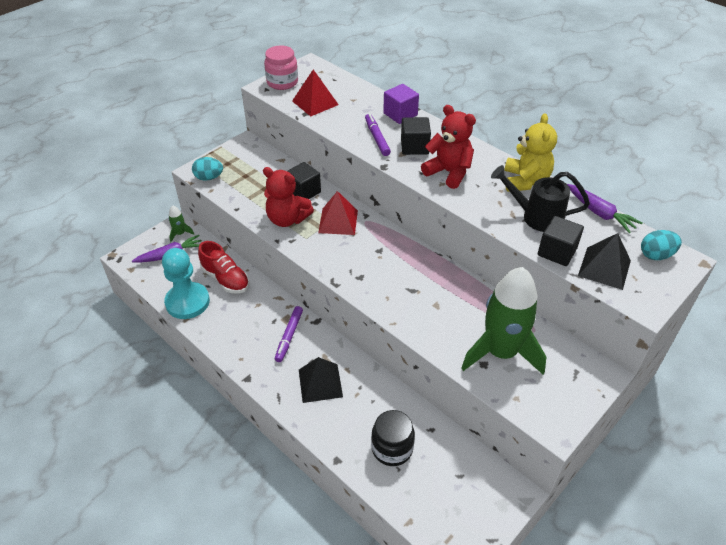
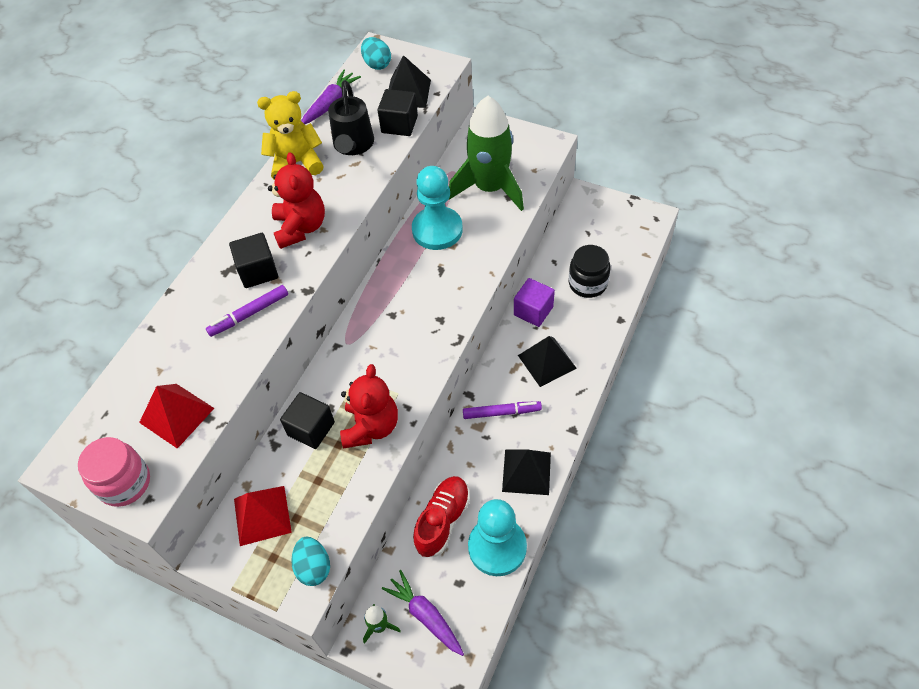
camera: 105 degrees left, 10 degrees up
(231, 336) = (526, 472): none -> black pyramid
(338, 221) = (357, 370): red pyramid -> red pyramid (262, 515)
(400, 114) = (187, 305): purple cube -> purple cube (533, 311)
(448, 172) = (300, 228): red teddy bear -> red teddy bear turned 150 degrees clockwise
(459, 299) = (437, 230): none -> turquoise pawn

